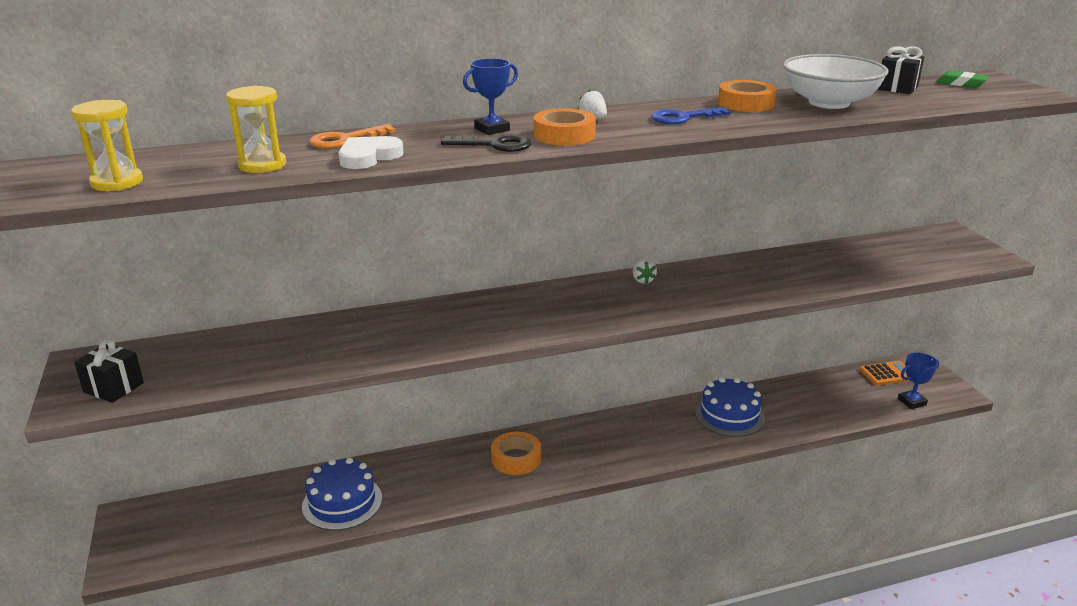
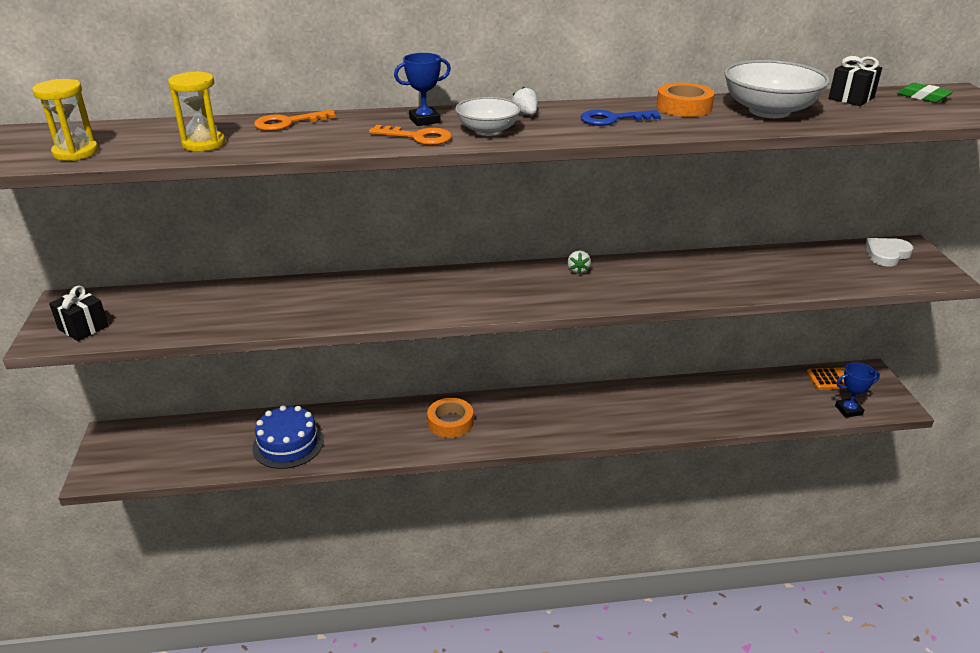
camera: 10 degrees right, 5 degrees up
(368, 157) = (299, 142): white heart -> white heart (886, 254)
(495, 145) = (418, 137): black key -> orange key
(564, 135) = (488, 131): orange tape -> white bowl
(729, 415) = (662, 404): blue cake -> none

